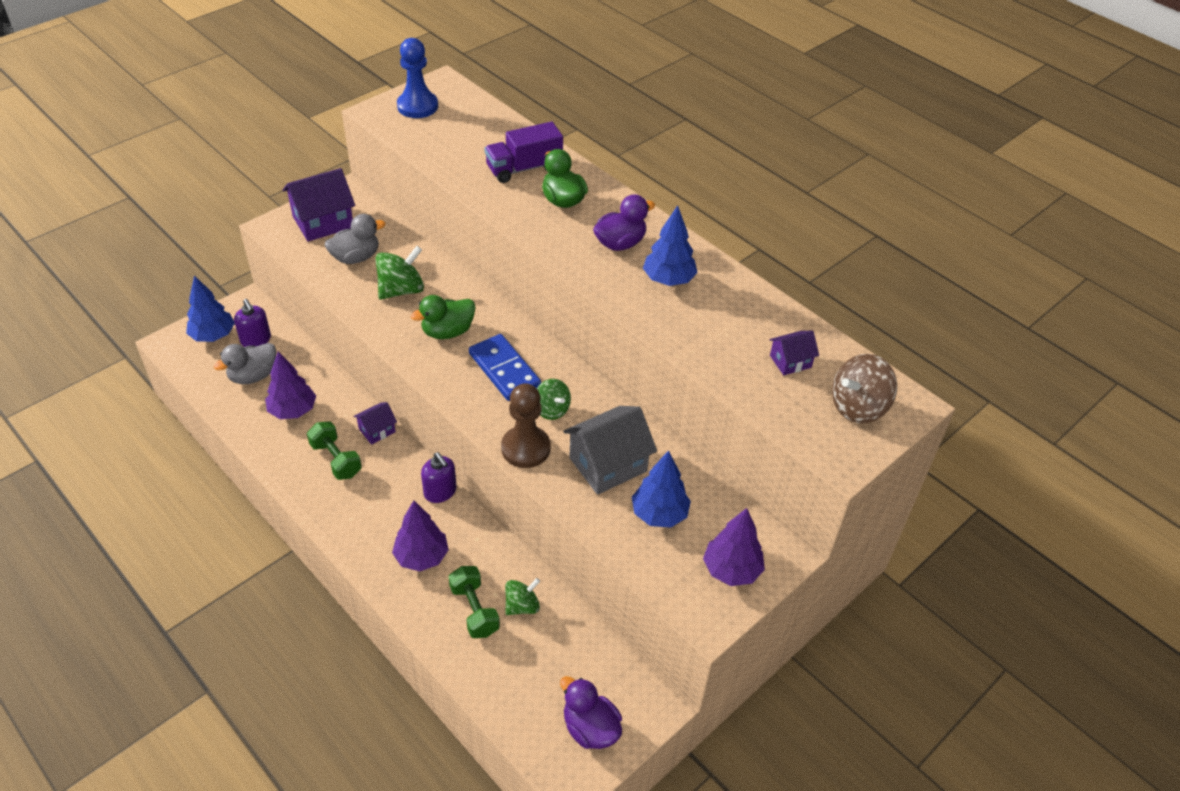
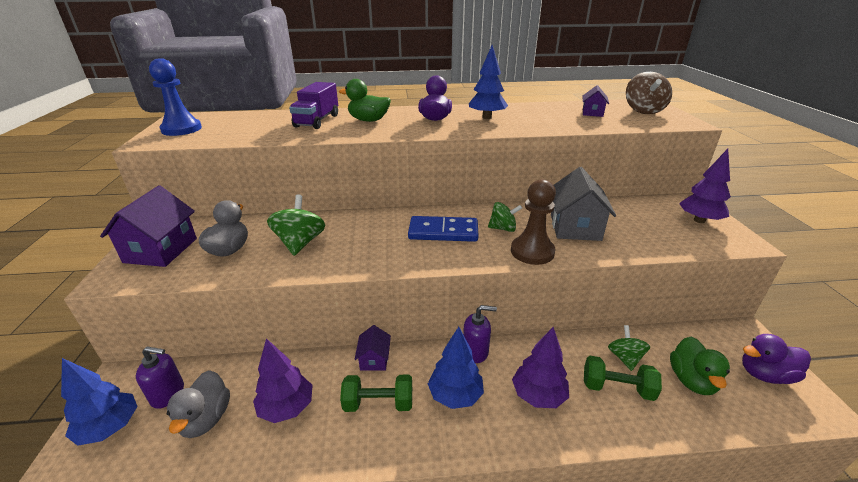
camera: 50 degrees left, 15 degrees down
(447, 331) = (374, 240): green duck -> green duck (691, 380)
(659, 514) = (635, 226): blue tree -> blue tree (455, 395)

